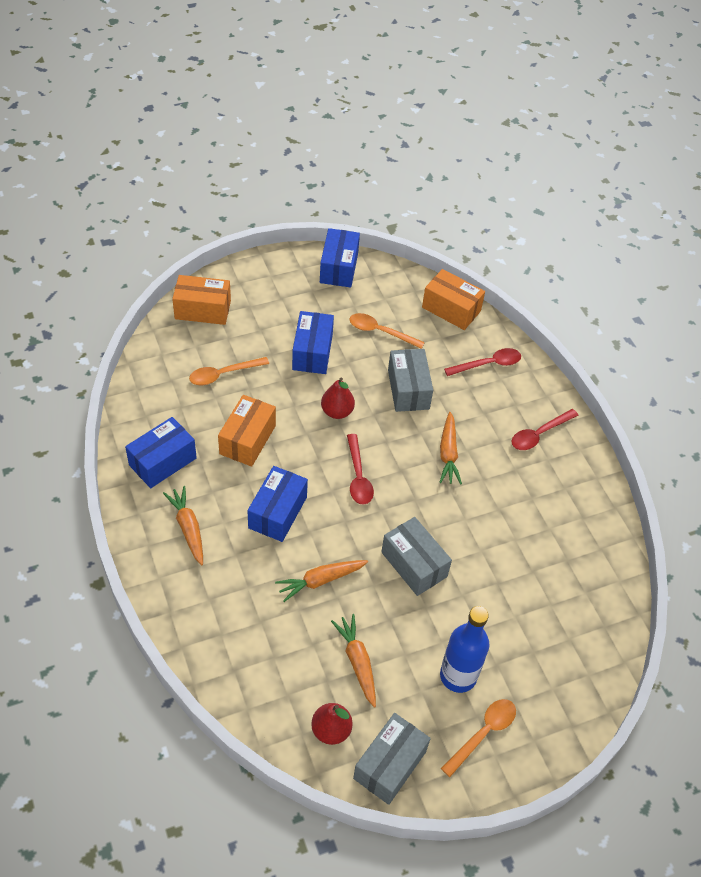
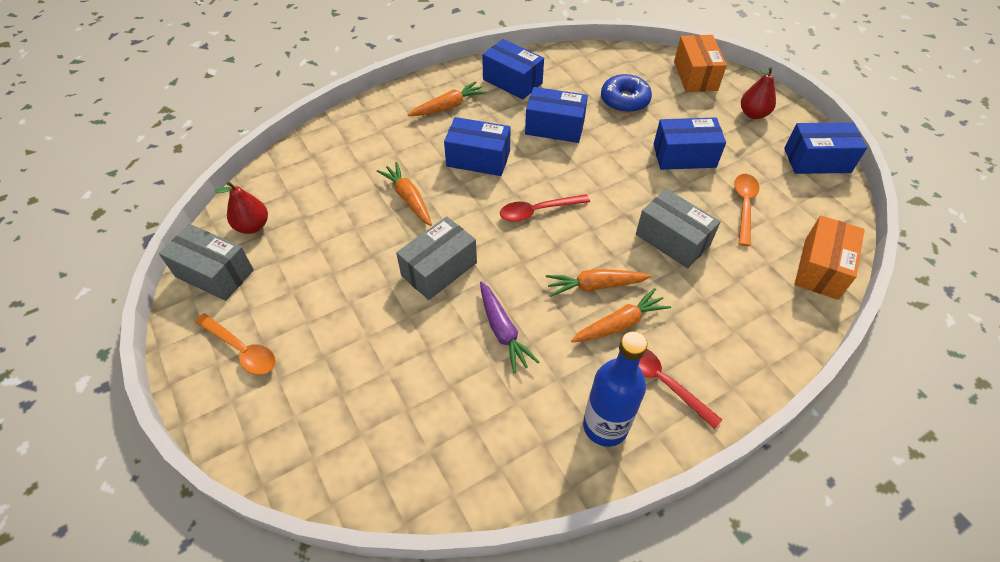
camera: 85 degrees right, 0 degrees up
(223, 374) = (624, 100): orange spoon -> blue donut
(247, 440) = (554, 127): orange box -> blue box
(337, 411) = (615, 184): red pear -> red pear (753, 114)
(357, 662) = (322, 236): orange carrot -> orange carrot (619, 324)
(408, 389) = (672, 240): grey box -> grey box turned 60 degrees clockwise
(458, 676) = (308, 321): blue bottle -> blue bottle (605, 426)
(485, 526) = (503, 331): none -> purple carrot
(488, 364) = (751, 315): red spoon -> none

